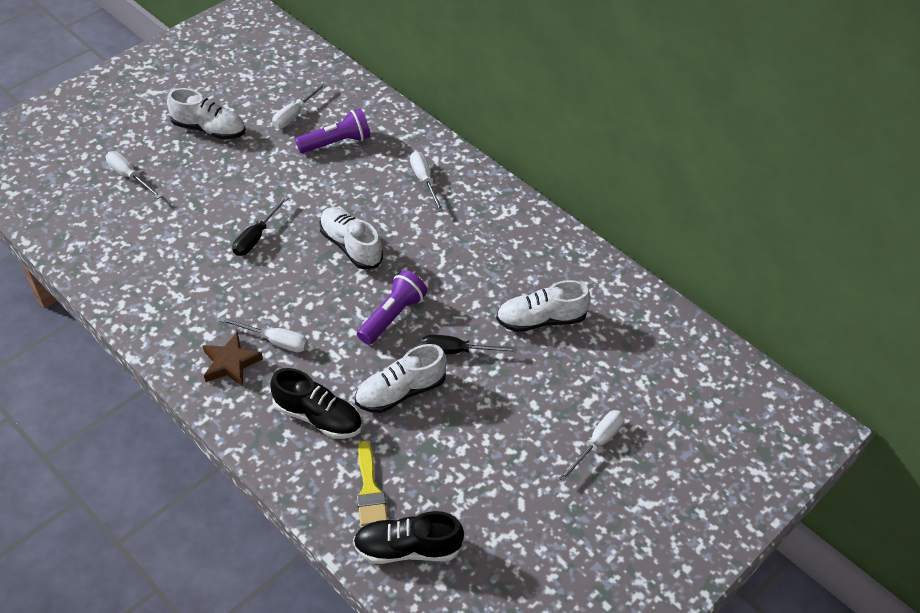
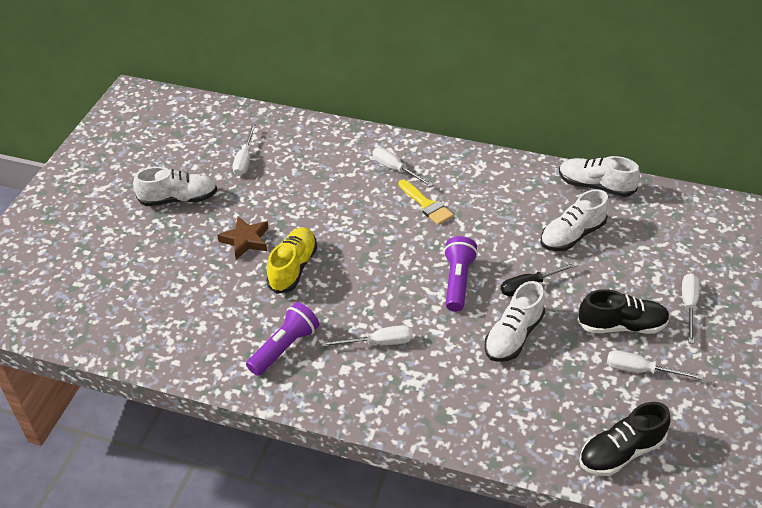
camera: 25 degrees left, 5 degrees down
(129, 176) = (136, 265): white screwdriver -> white screwdriver (640, 370)
(231, 363) = (356, 377): brown star -> brown star (245, 240)
(256, 237) = (293, 268): black screwdriver -> yellow shoe
(318, 417) = (465, 385): black shoe -> black shoe (621, 326)
(336, 143) = (299, 168): purple flashlight -> purple flashlight (285, 347)
(351, 246) = (378, 242): white shoe -> white shoe (595, 186)
(369, 490) = (554, 422): yellow brush -> yellow brush (426, 205)

